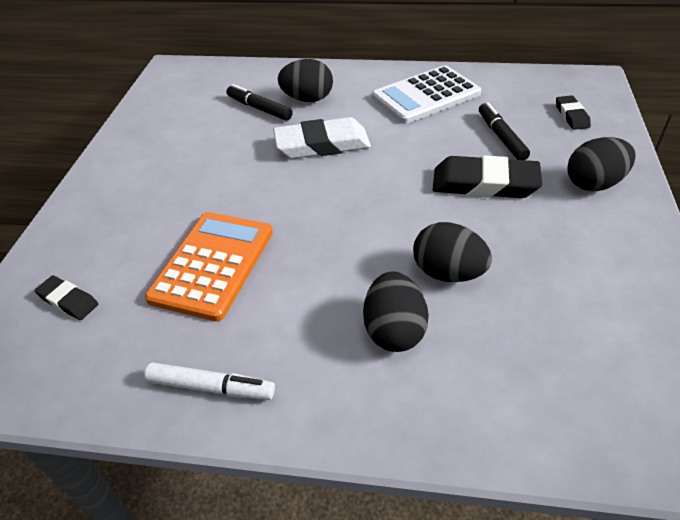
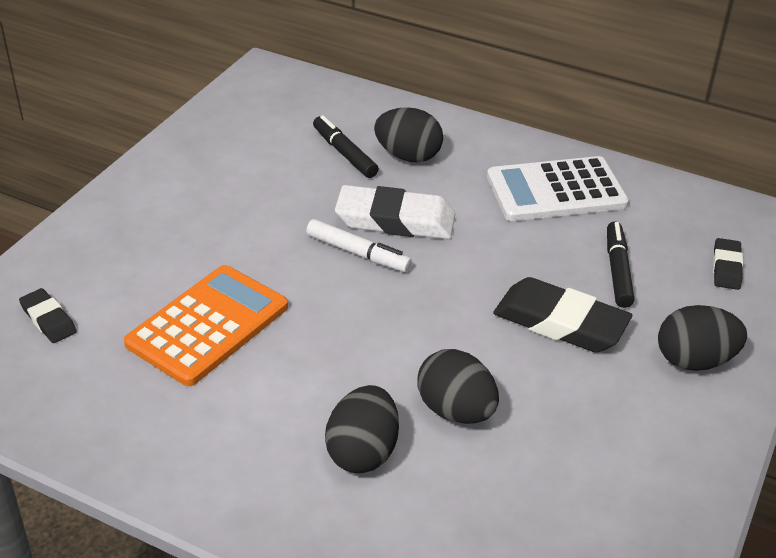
camera: 15 degrees right, 5 degrees down
(211, 387) = (152, 448): white marker -> white marker (358, 253)

